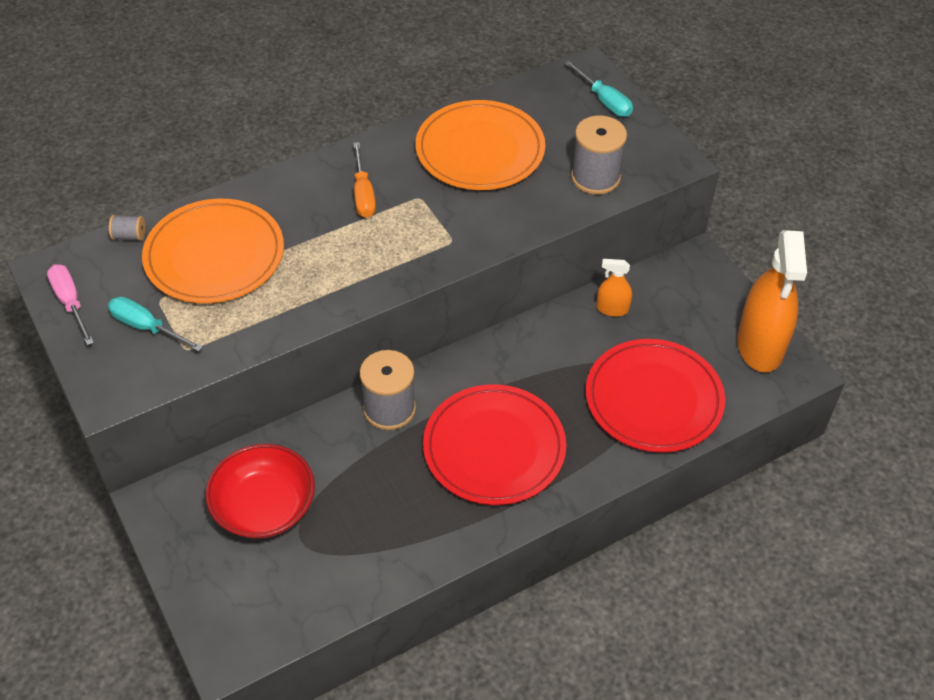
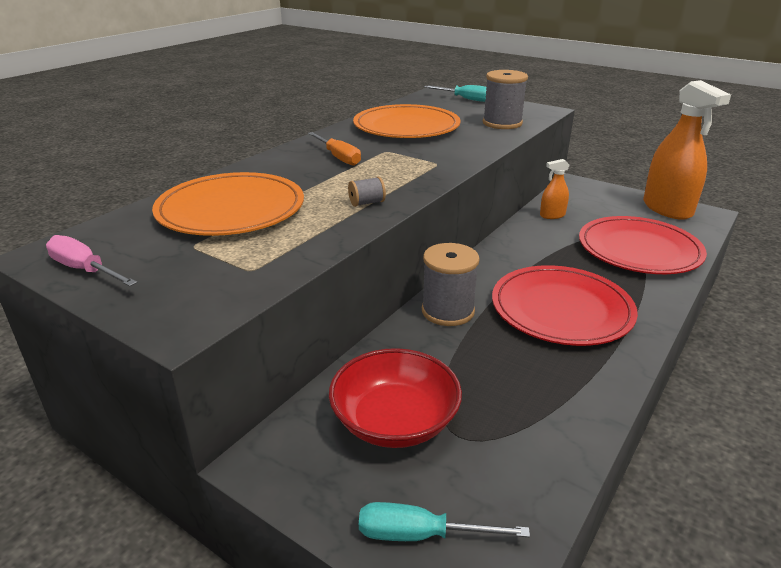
camera: 25 degrees left, 20 degrees down
(129, 236) = (129, 216): grey spool -> grey spool (366, 203)
(146, 327) = (192, 266): turquoise screwdriver -> turquoise screwdriver (421, 535)

